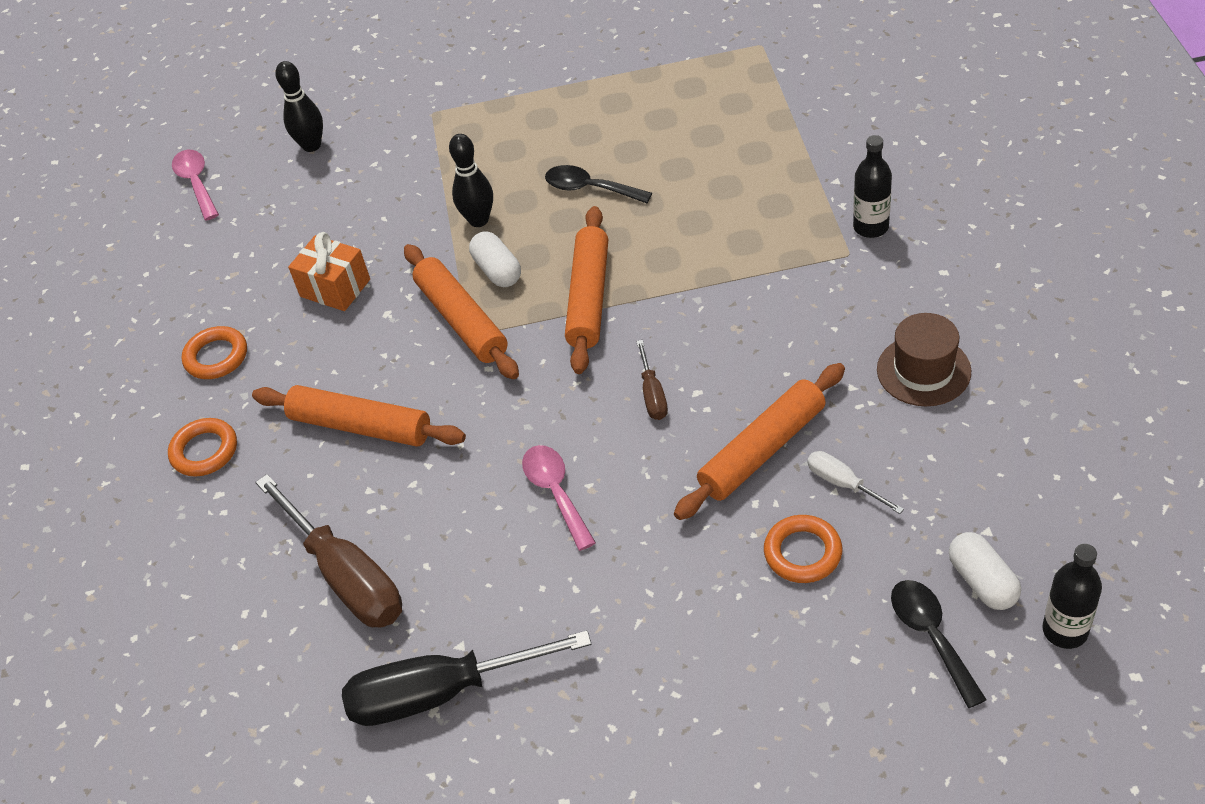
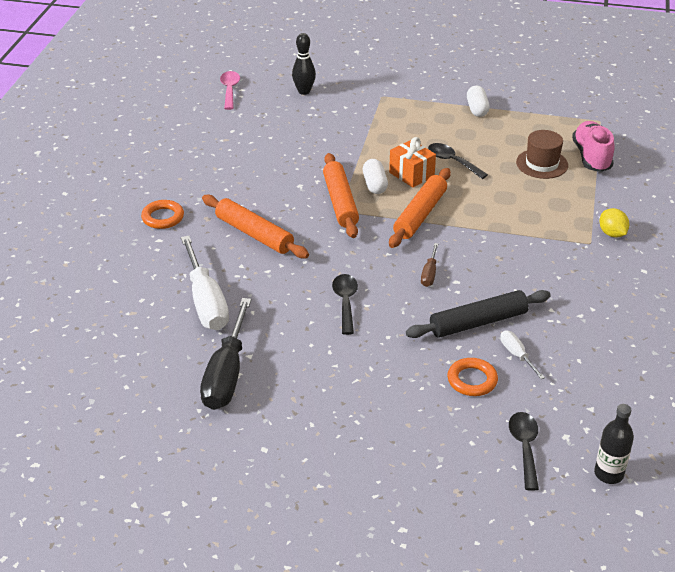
camera: 15 degrees right, 10 degrees down
(216, 357) = (194, 175): orange ring -> none
(335, 288) = (278, 164): orange gift -> orange gift (411, 174)
(346, 575) = (206, 301): brown screwdriver -> white screwdriver
(442, 692) = (227, 374): black screwdriver -> black screwdriver turned 90 degrees counterclockwise
(479, 220) = (378, 157): black bowling pin -> none
(556, 492) = (345, 302): pink spoon -> black spoon
(762, 450) = (478, 322): orange rolling pin -> black rolling pin
(780, 109) = (591, 157): none -> pink shoe
(871, 227) = (612, 233): black bottle -> yellow lemon
(923, 370) = (600, 316): brown hat -> brown hat (542, 164)
(982, 581) = (572, 432): white capsule -> white capsule (477, 109)

